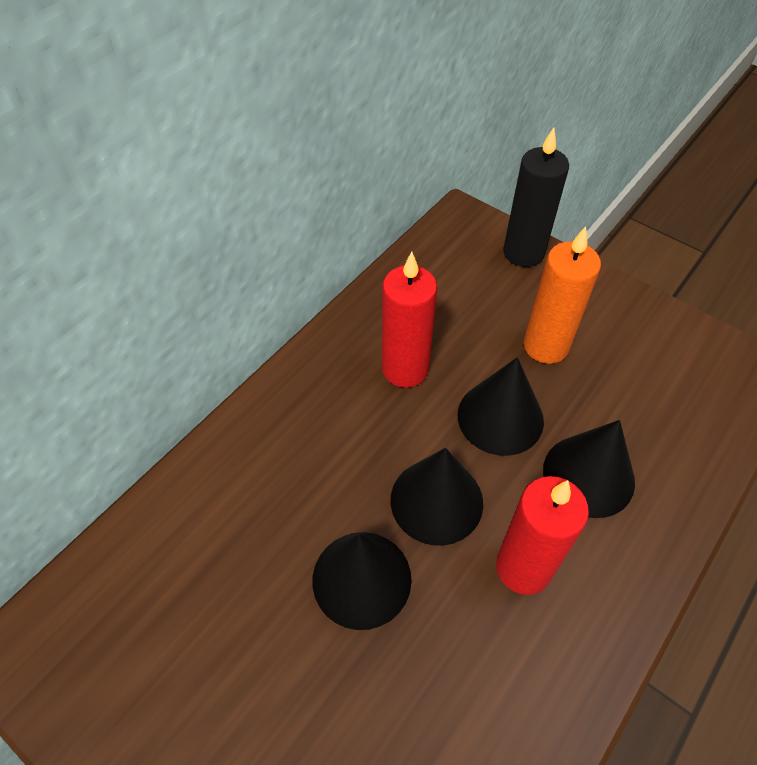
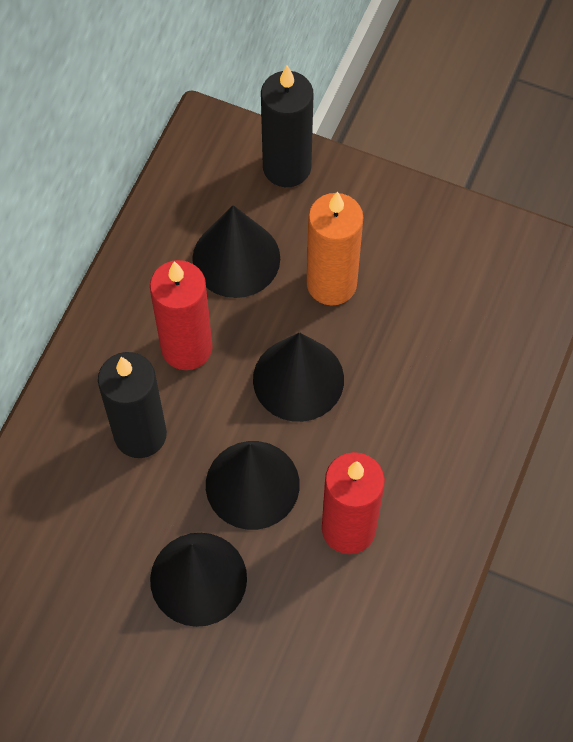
camera: 15 degrees left, 10 degrees up
(344, 431) = (140, 434): none -> black candle
(588, 475) = (396, 420): black cone -> black cone (236, 258)

